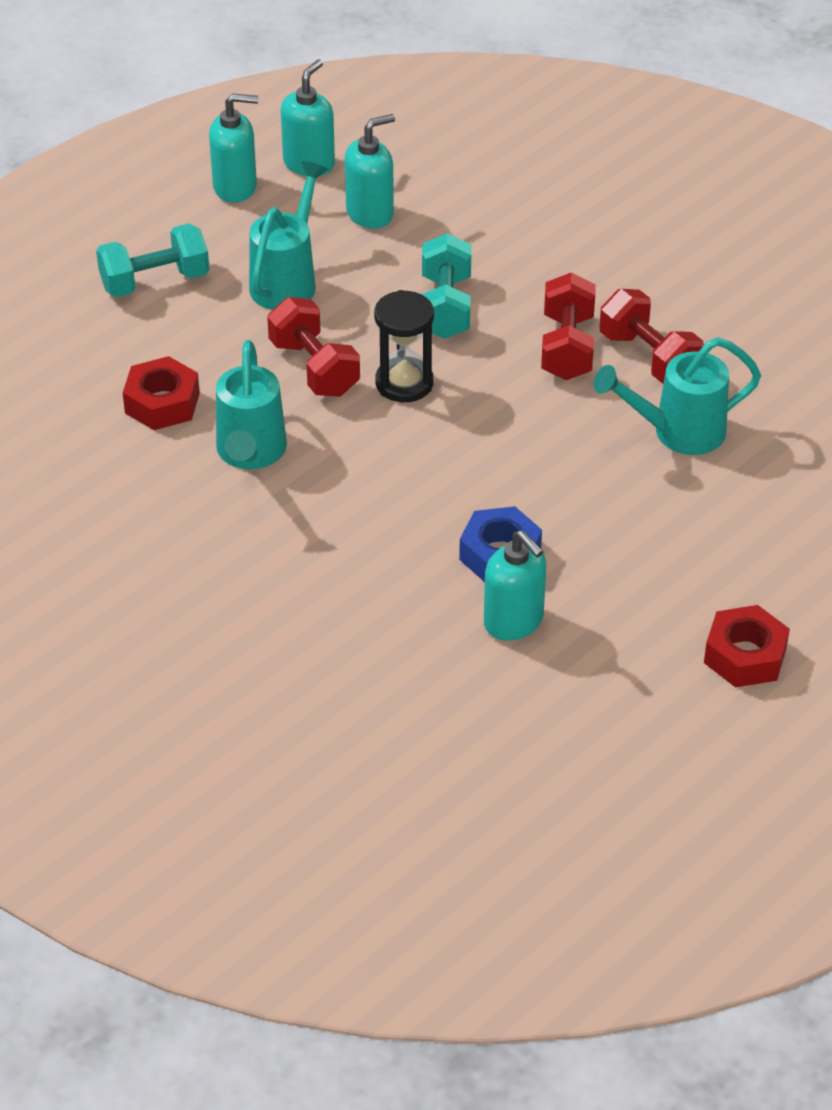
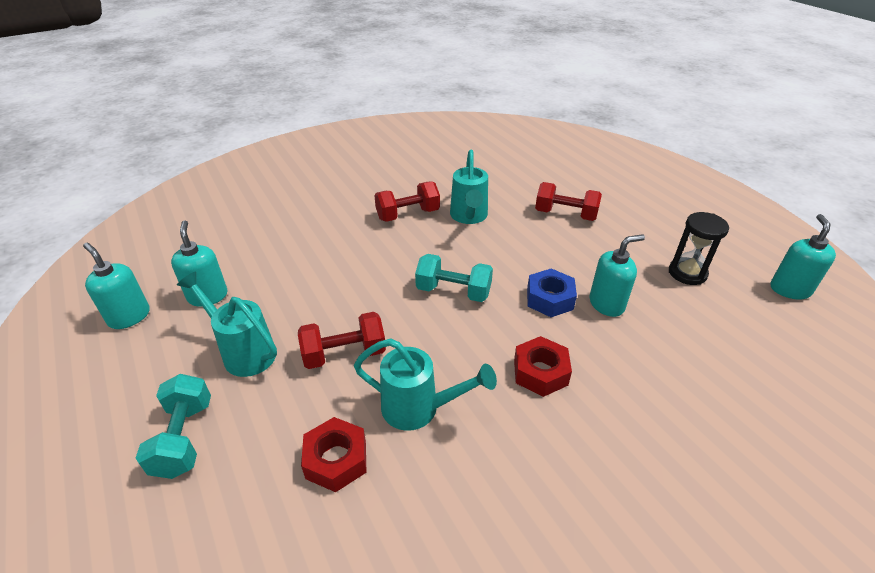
camera: 75 degrees left, 5 degrees down
(235, 187) = (116, 363): turquoise soap dispenser -> turquoise soap dispenser (789, 289)
(404, 383) = (382, 311): black hourglass -> black hourglass (687, 273)
(445, 307) = (322, 279): turquoise dumbbell -> turquoise dumbbell (453, 291)
(567, 347) = (385, 240): red dumbbell -> red dumbbell (565, 214)
(745, 656) = (634, 229): red nut -> red nut (540, 372)

